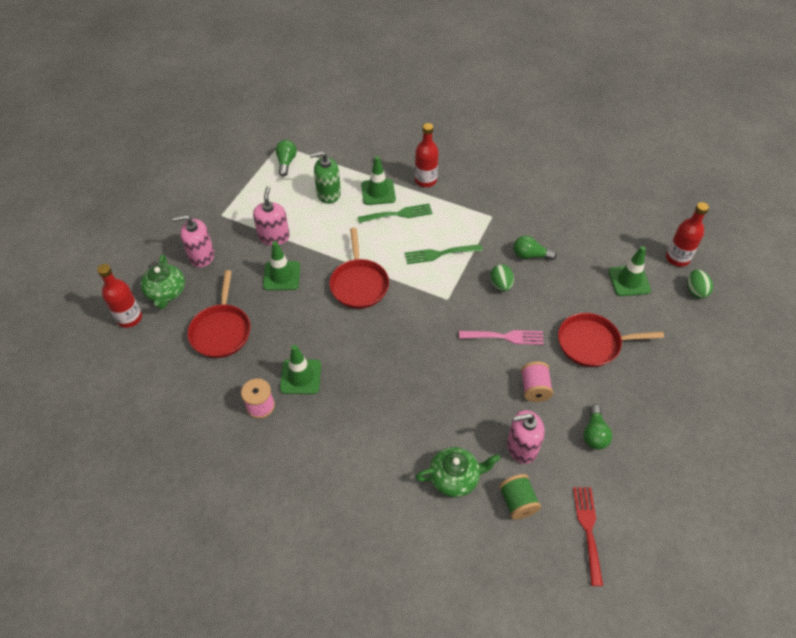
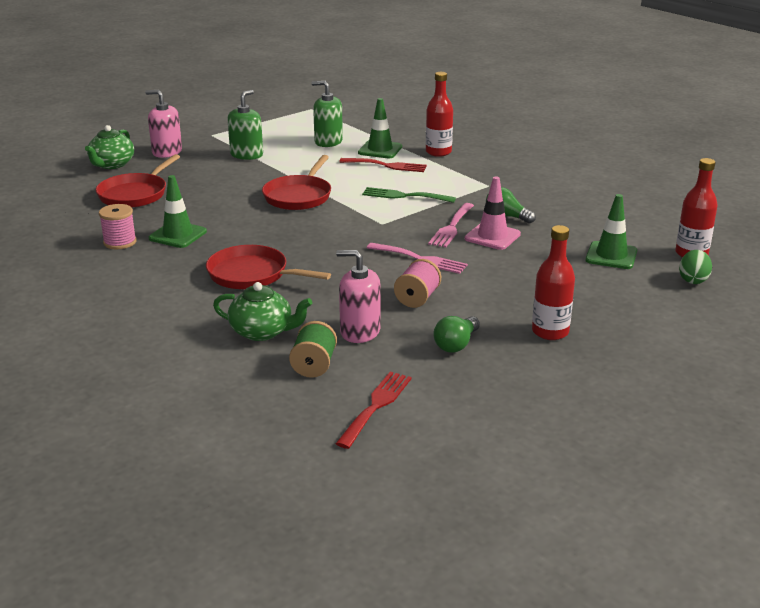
camera: 25 degrees right, 25 degrees down
(129, 318) = (63, 171): red bottle -> red bottle (550, 332)
(274, 236) = (246, 155): pink soap dispenser -> green soap dispenser
(281, 276) = (228, 177): green traffic cone -> none
(286, 162) = (307, 118): green light bulb -> none
(398, 214) = (387, 165): green fork -> red fork
(501, 285) = (451, 227): green egg -> pink fork
(536, 286) = (492, 236): none -> pink traffic cone
(592, 343) = (520, 285): red pan -> red pan (252, 275)

